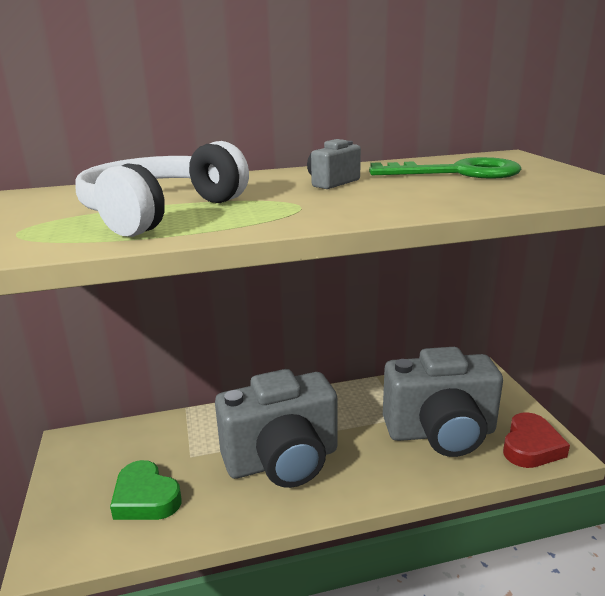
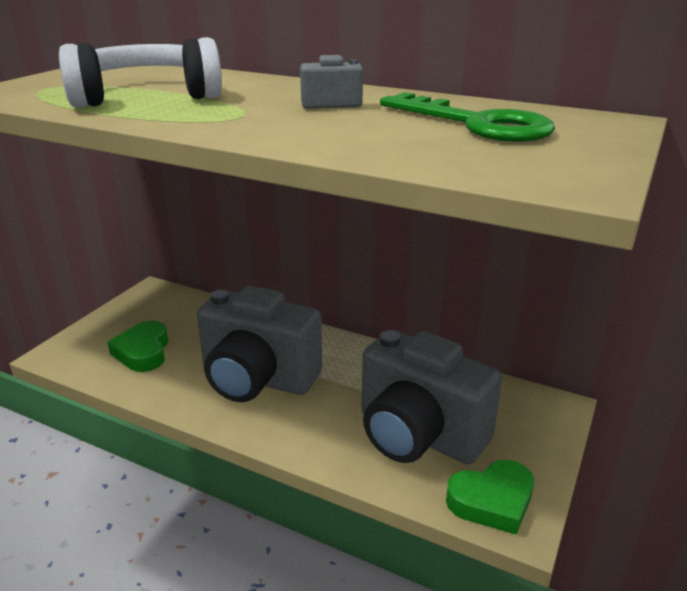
camera: 40 degrees right, 5 degrees up
(531, 446) = (492, 501): red heart -> green heart

